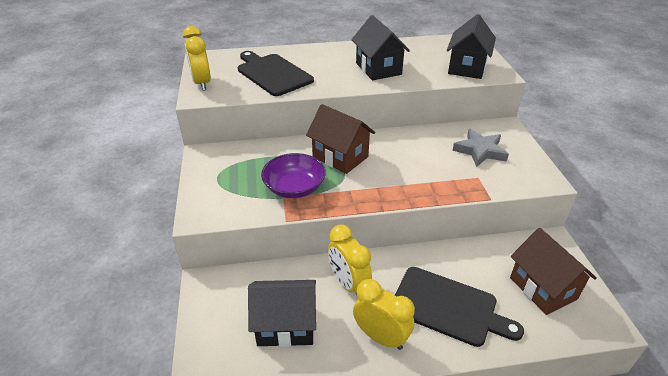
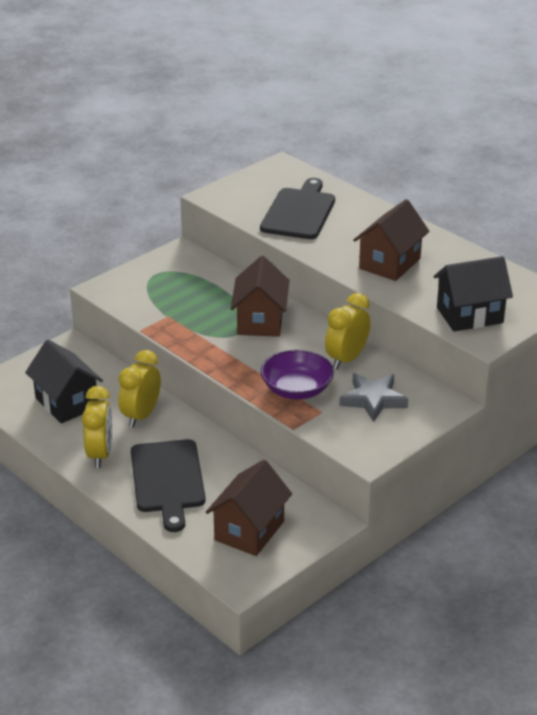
camera: 55 degrees right, 5 degrees down
(202, 83) = (235, 187): yellow clock -> yellow clock (346, 359)
(294, 187) = (187, 316): purple bowl -> purple bowl (297, 389)
(378, 69) = (389, 264): black house -> brown house

